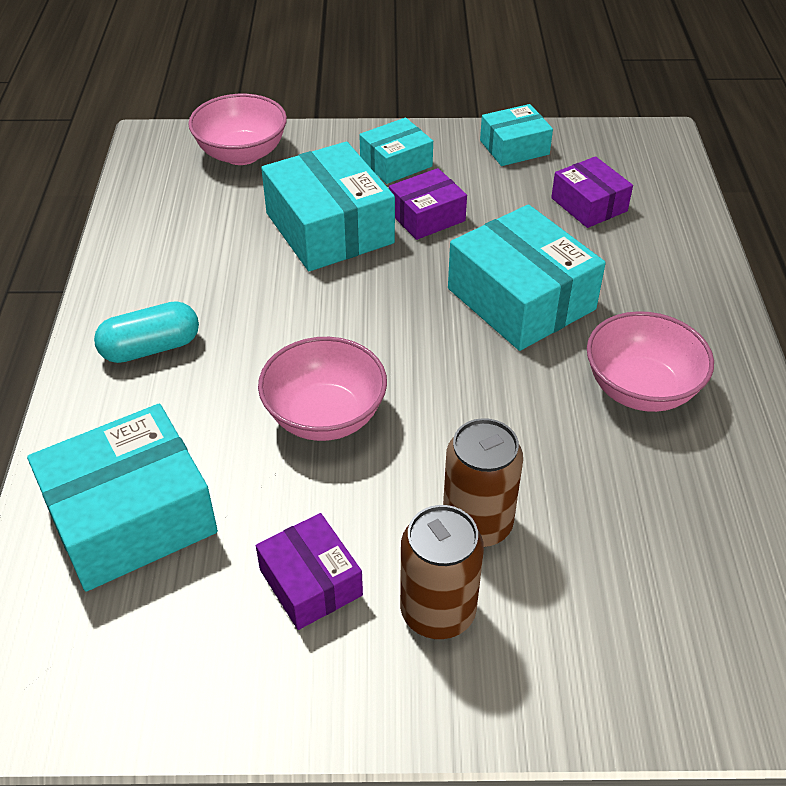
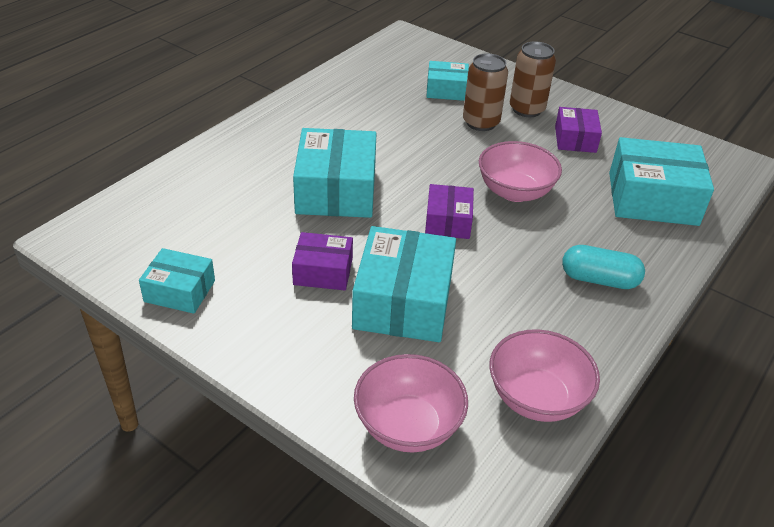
camera: 145 degrees left, 5 degrees down
(396, 163) = (287, 332): turquoise box -> turquoise box (446, 90)
(589, 204) = (206, 219): purple box -> purple box (448, 221)
(640, 389) = (338, 126): pink bowl -> pink bowl (536, 398)

